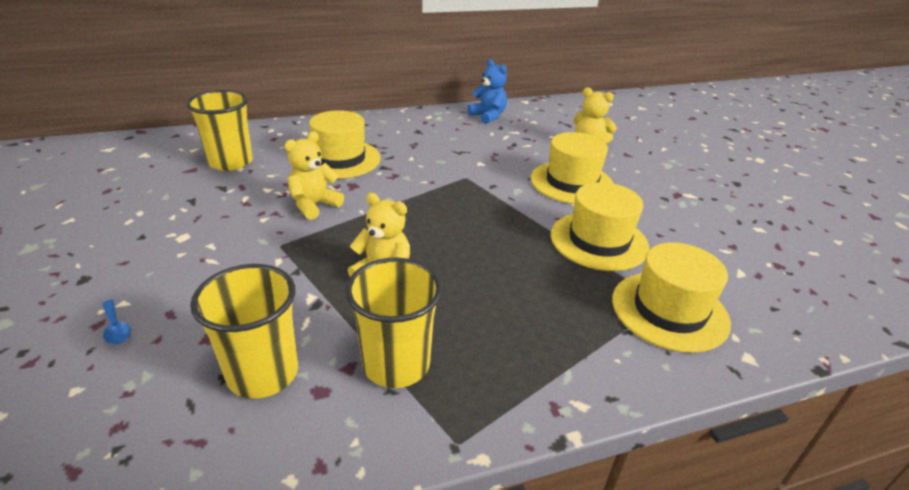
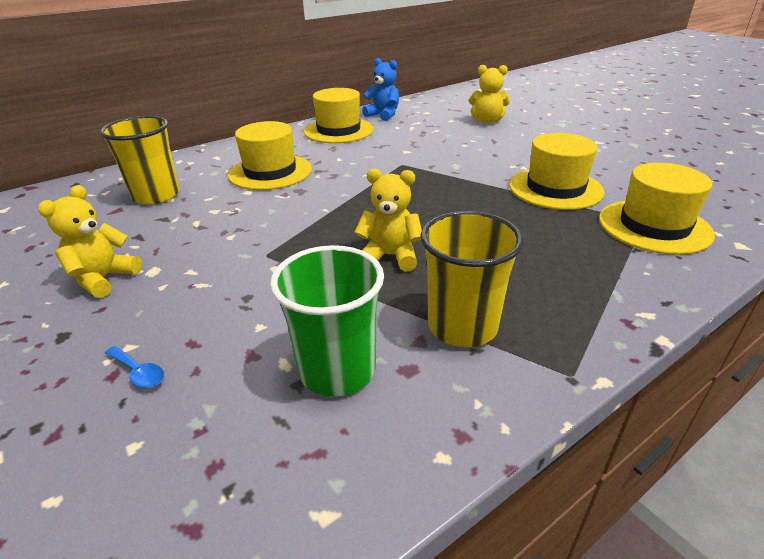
camera: 15 degrees left, 0 degrees up
(263, 373) = (337, 370): yellow cup -> green cup
(314, 205) = (274, 214): yellow teddy bear -> yellow teddy bear (104, 279)
(571, 182) = (496, 151): yellow hat -> yellow hat (338, 130)

